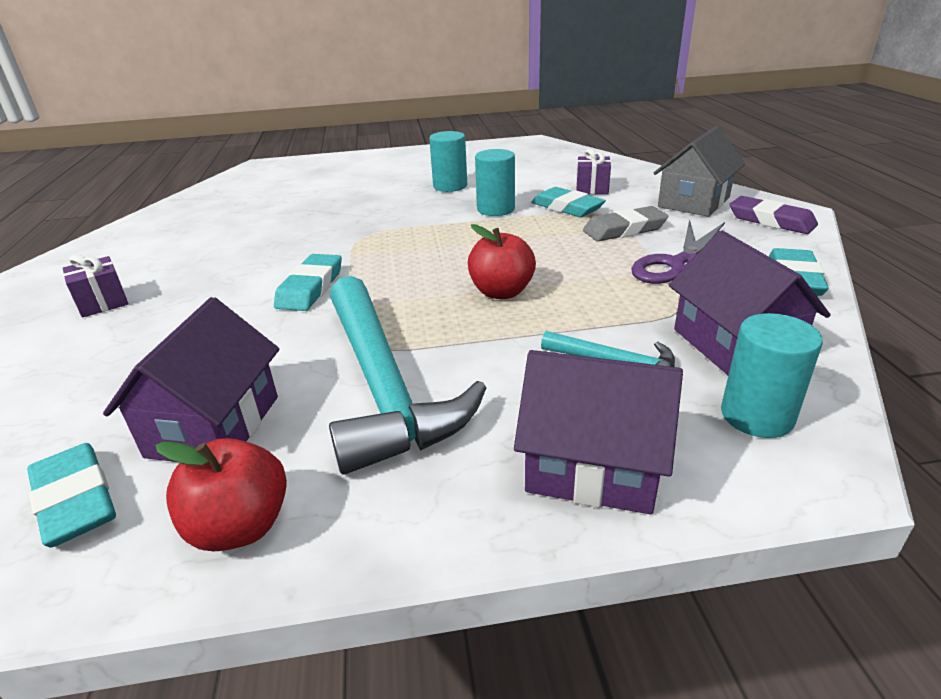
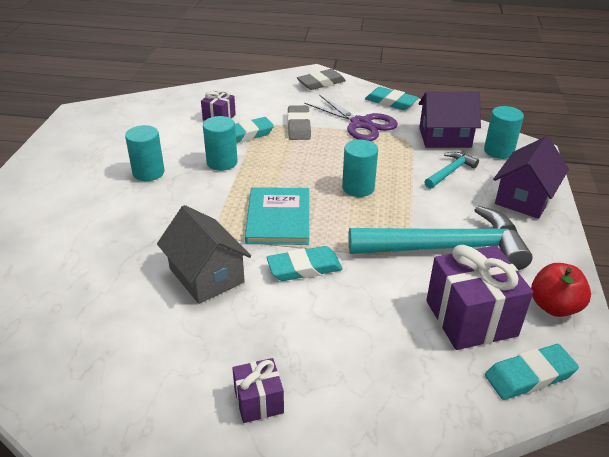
camera: 75 degrees left, 5 degrees up
(214, 426) = (471, 318): purple house -> purple gift
(310, 288) = (304, 267): turquoise eraser -> turquoise eraser turned 45 degrees counterclockwise
(402, 257) = (278, 218): none -> turquoise book
(501, 292) = (358, 188): red apple -> turquoise cylinder
(693, 202) = (276, 93): grey house -> grey house (206, 275)
(771, 220) = (321, 83): purple eraser -> grey eraser

